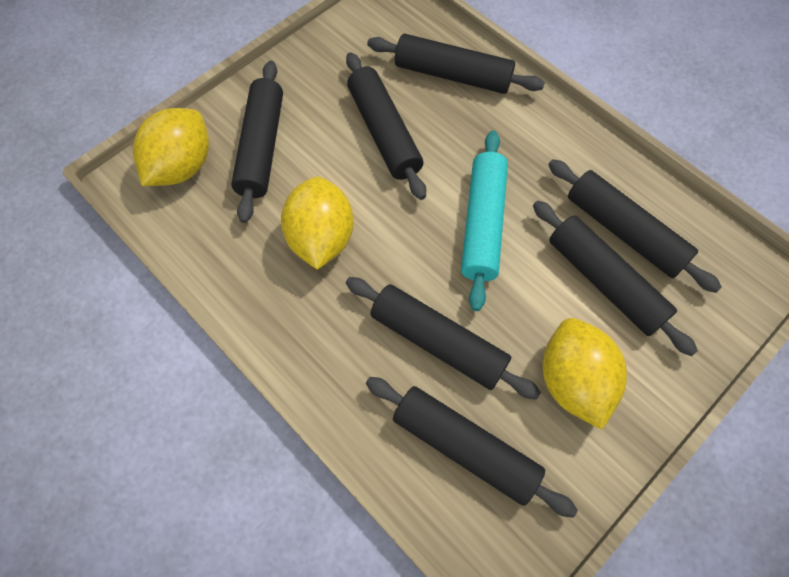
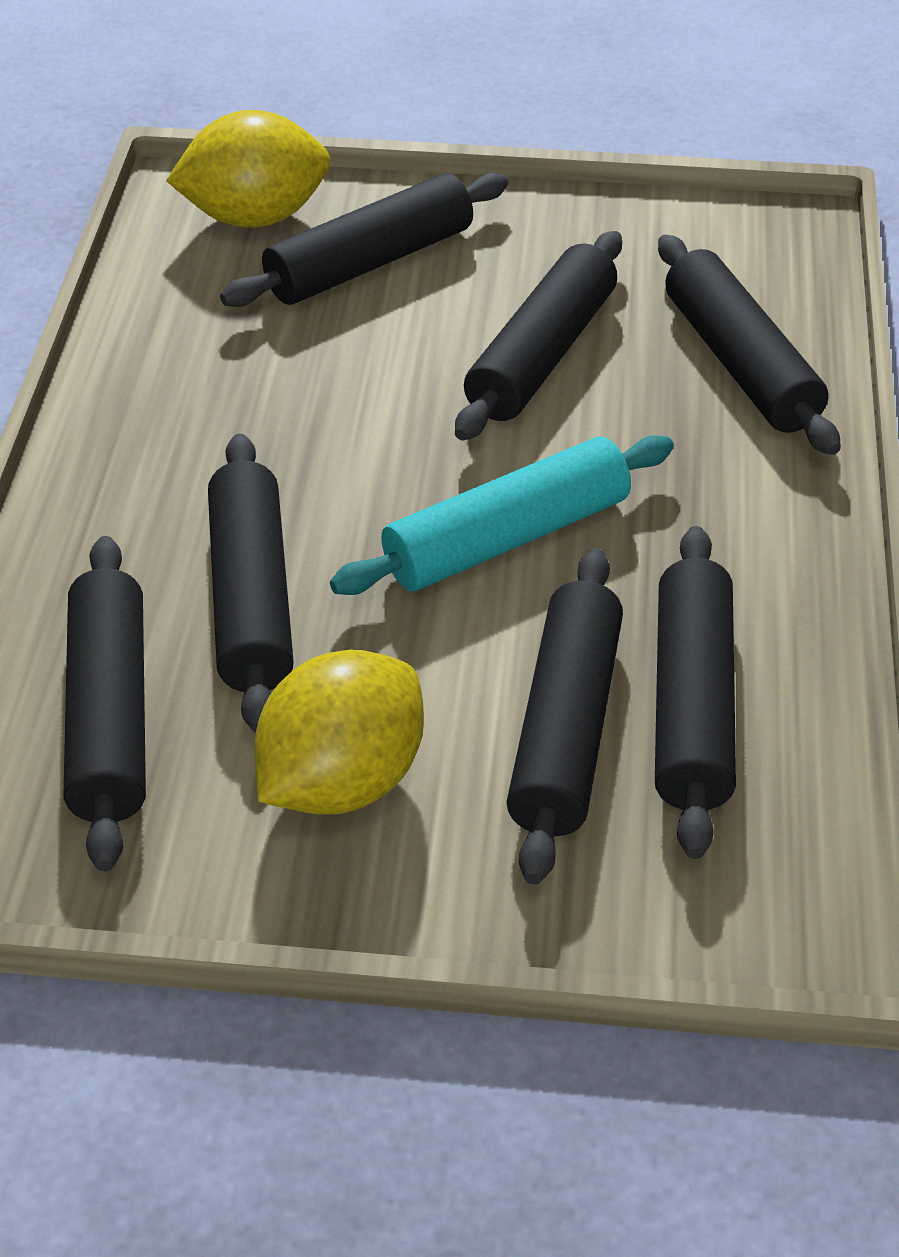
camera: 50 degrees right, 20 degrees down
(321, 238) = (290, 395): yellow lemon -> none

